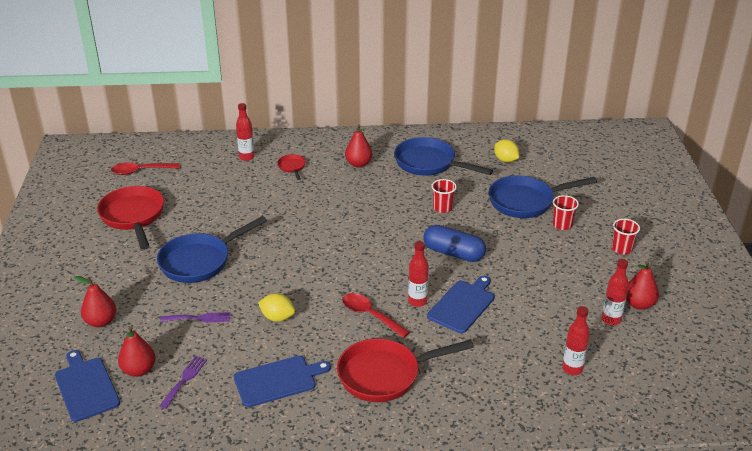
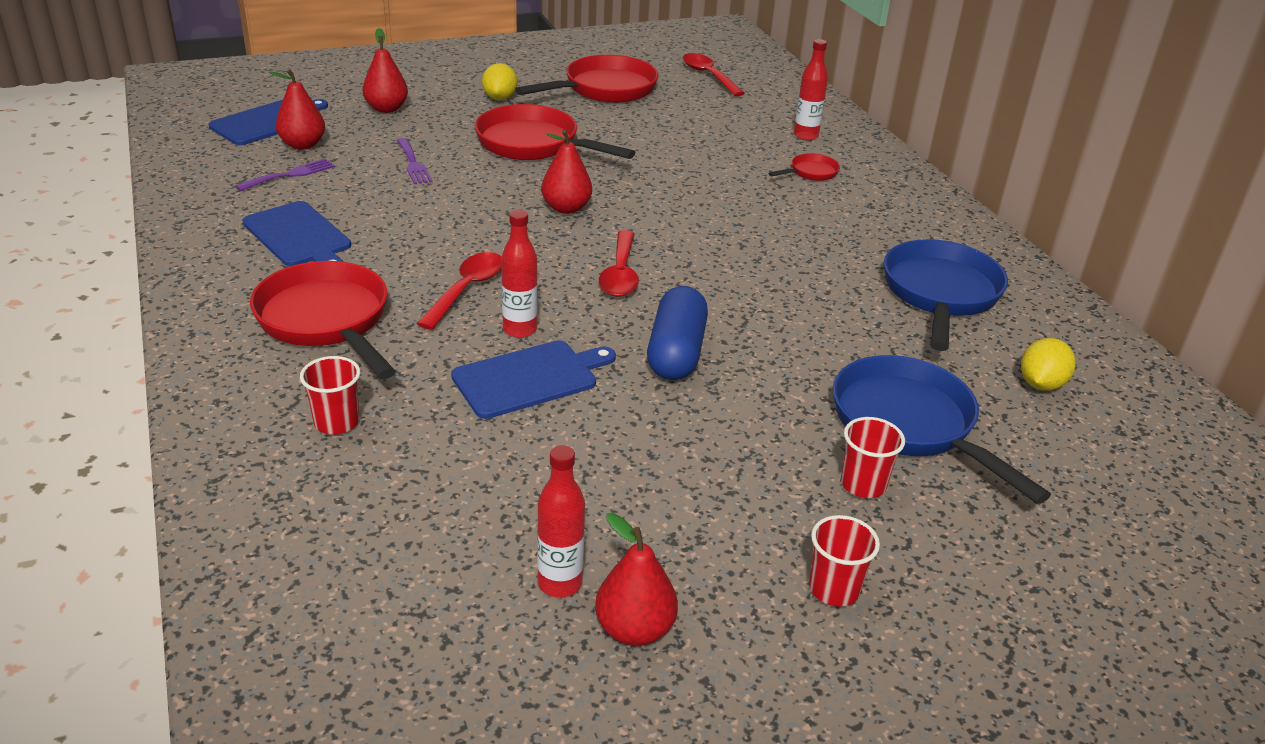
camera: 70 degrees right, 0 degrees up
(185, 379) = (290, 175): purple fork -> purple fork turned 45 degrees counterclockwise
(200, 261) = (534, 144): blue pan -> red pan
(277, 317) = (434, 216): yellow lemon -> yellow lemon (500, 98)
(358, 164) = (872, 226): red pear -> red pear (566, 208)
(374, 256) = (620, 274): none -> red spoon
(442, 208) = (808, 325): red cup -> red cup (336, 422)
(462, 305) = (529, 378): blue cutting board -> blue cutting board turned 45 degrees counterclockwise
(572, 369) = (384, 533): red bottle -> none

